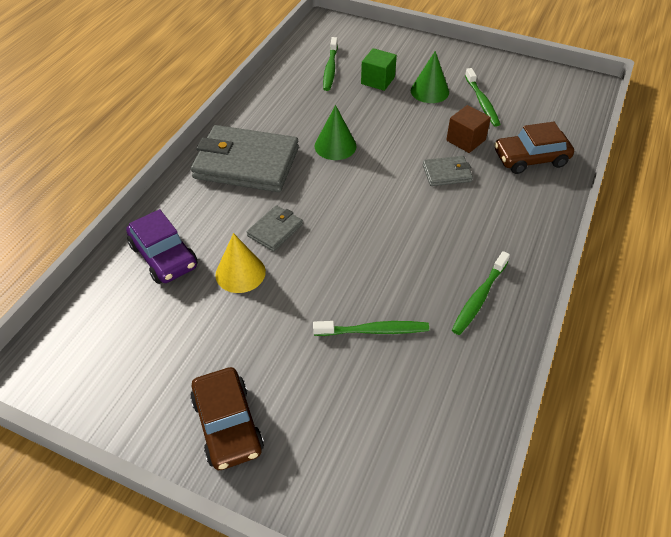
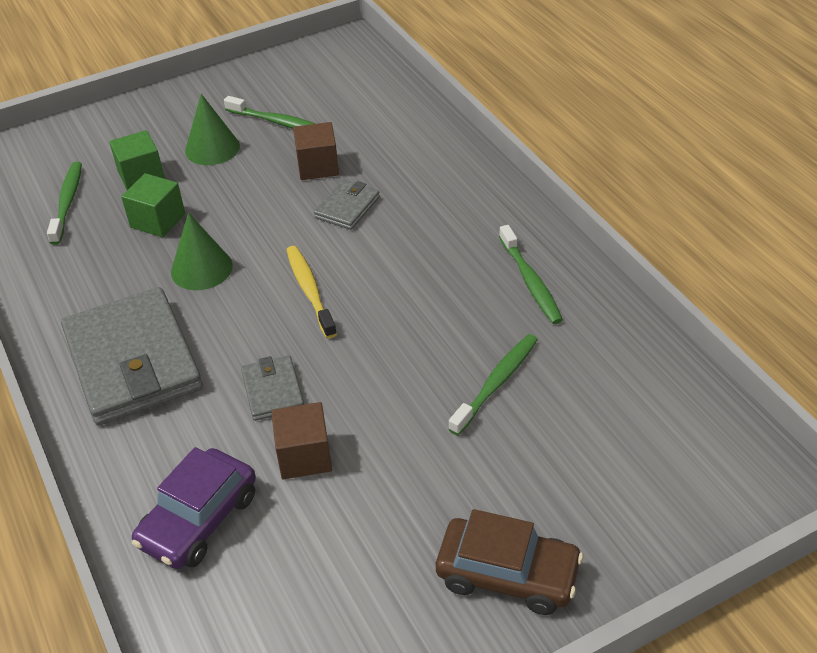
camera: 50 degrees left, 5 degrees down
(164, 256) = (198, 520): purple car -> purple car turned 120 degrees clockwise
(240, 273) = (304, 456): yellow cone -> brown cube
(246, 163) = (133, 361): grey wallet -> grey wallet turned 75 degrees counterclockwise
(330, 69) = (67, 202): green toothbrush -> green toothbrush turned 135 degrees counterclockwise
(352, 107) = (158, 220): none -> green cube
(363, 199) = (310, 291): none -> yellow toothbrush
(530, 158) = (396, 139): brown car -> none

